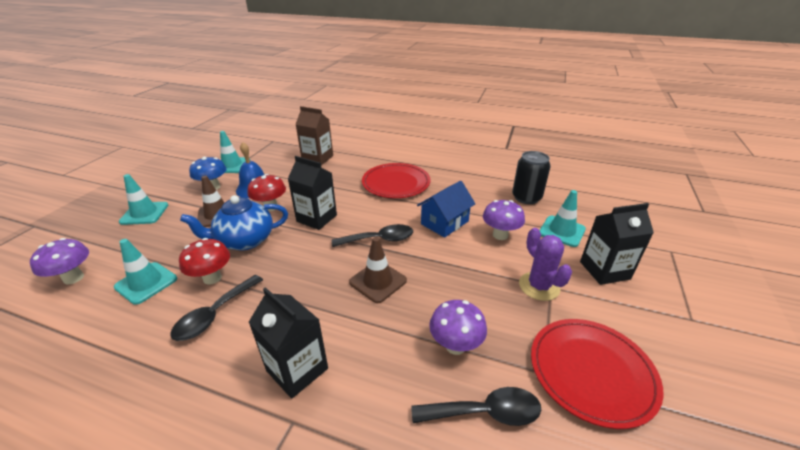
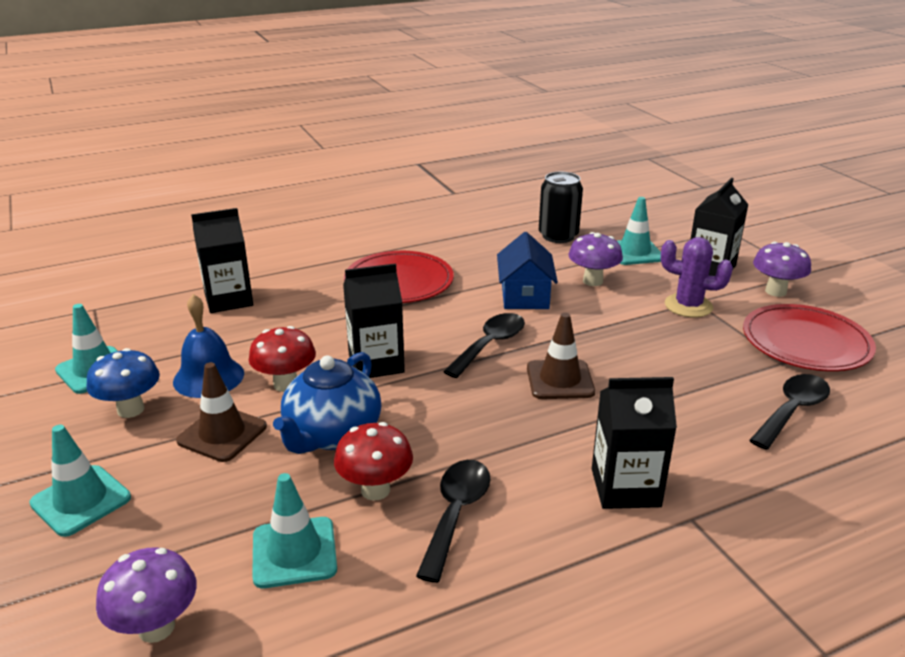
camera: 45 degrees left, 5 degrees down
(214, 315) = (456, 513): black spoon -> black spoon turned 150 degrees counterclockwise
(317, 158) = (228, 300): brown carton -> black carton
(455, 345) = (705, 385): purple mushroom -> purple mushroom (775, 291)

